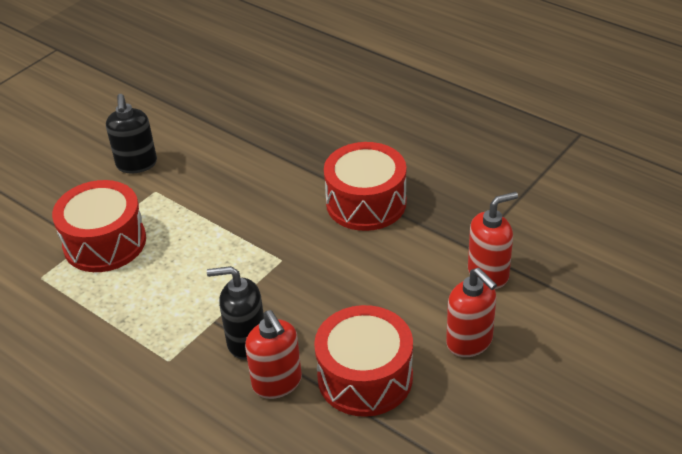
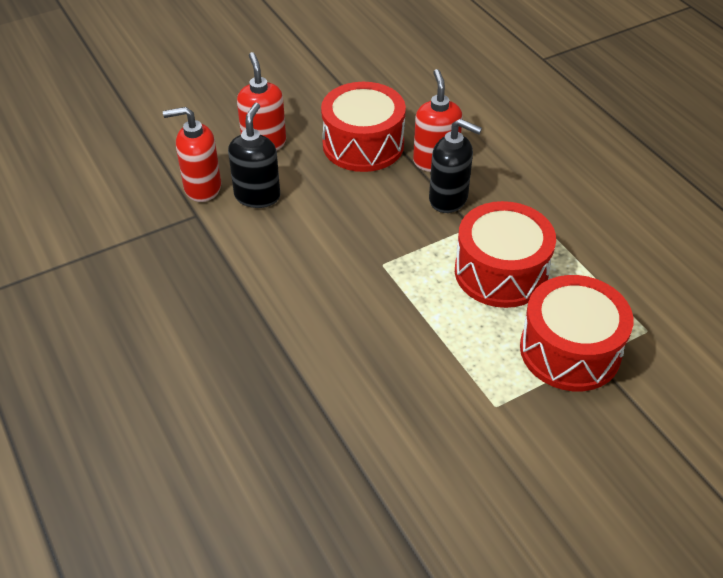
camera: 160 degrees left, 5 degrees up
(136, 164) = (511, 463): black soap dispenser -> black soap dispenser (257, 196)
(366, 203) = (259, 298): red drum -> red drum (501, 272)

